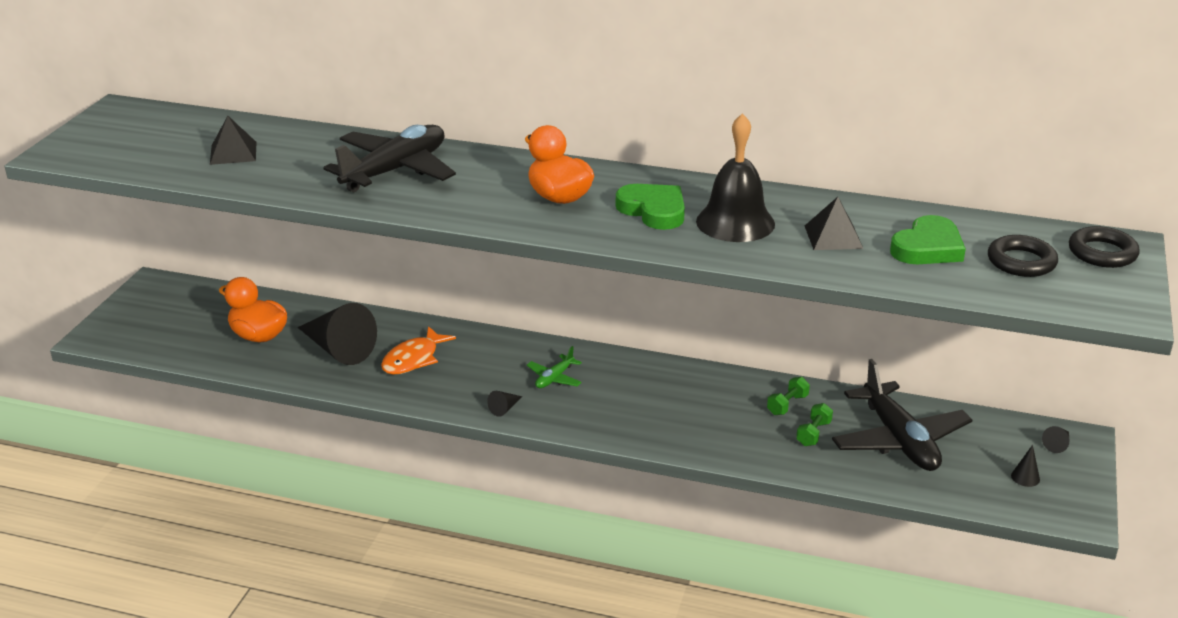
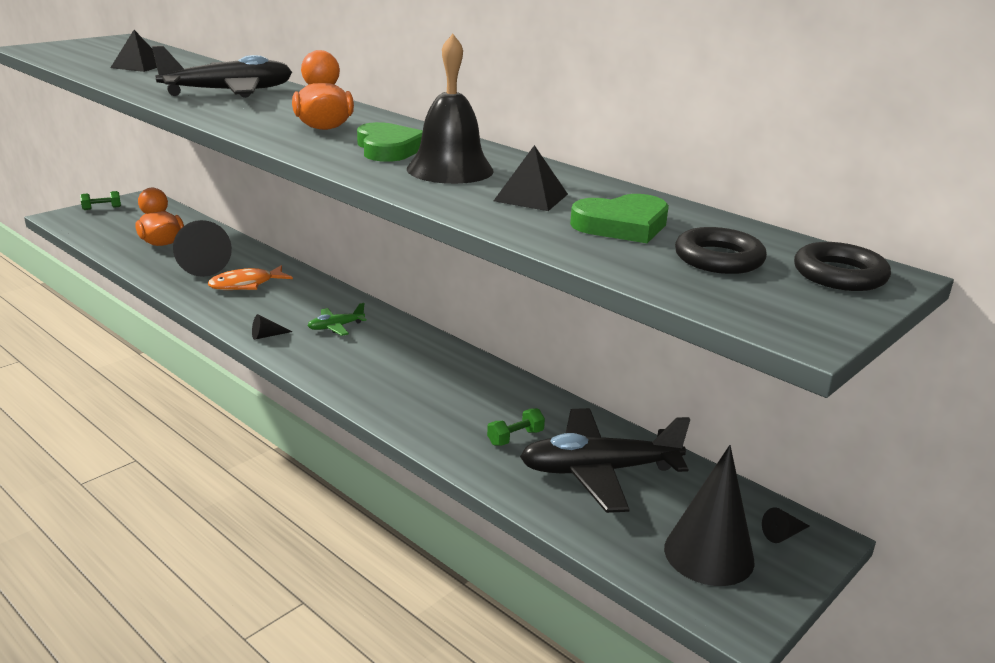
camera: 25 degrees right, 5 degrees down
(787, 405) = (517, 406): green dumbbell -> green dumbbell (102, 208)
(899, 440) = (599, 471): black plane -> black plane turned 75 degrees clockwise
(1025, 477) = (709, 554): black cone -> black cone, size x2.49

